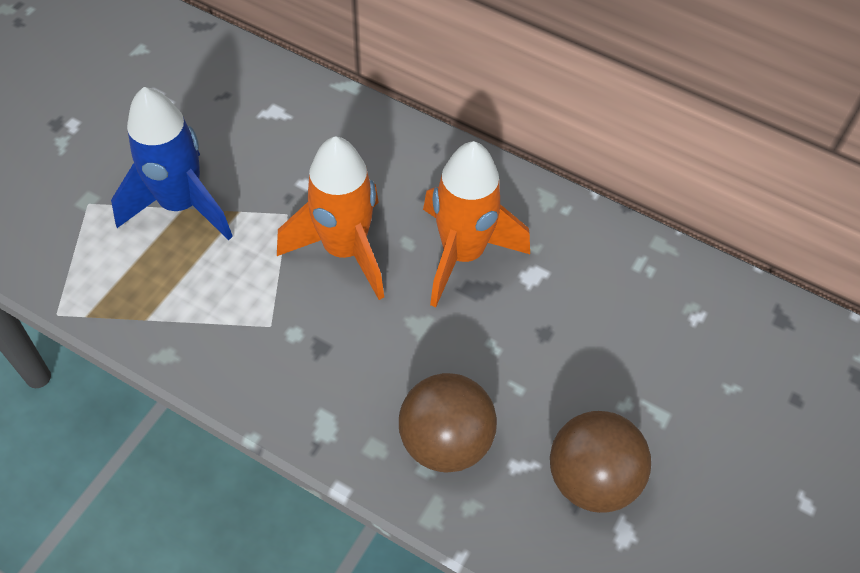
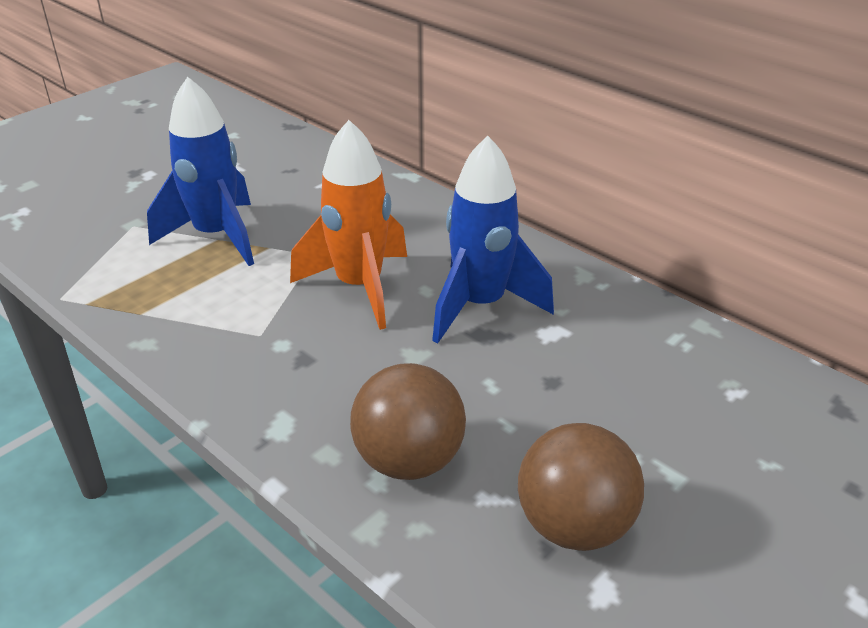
camera: 15 degrees right, 20 degrees down
(462, 254) = (480, 305): orange rocket -> blue rocket

